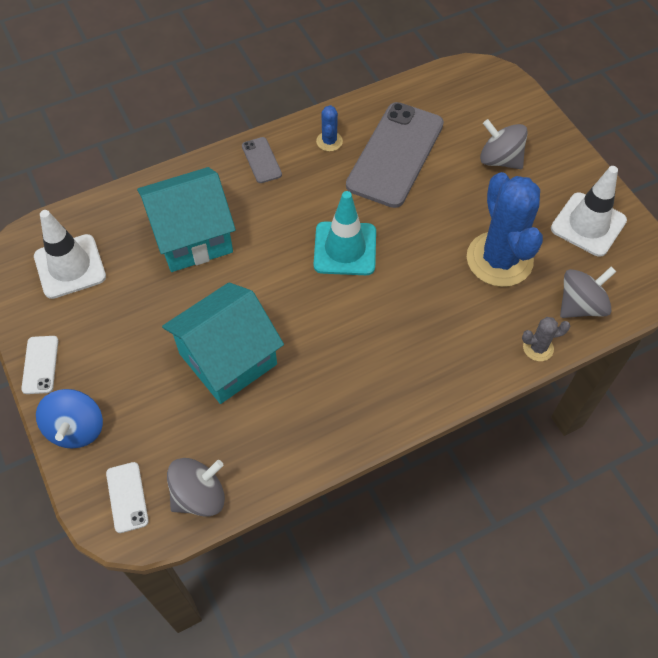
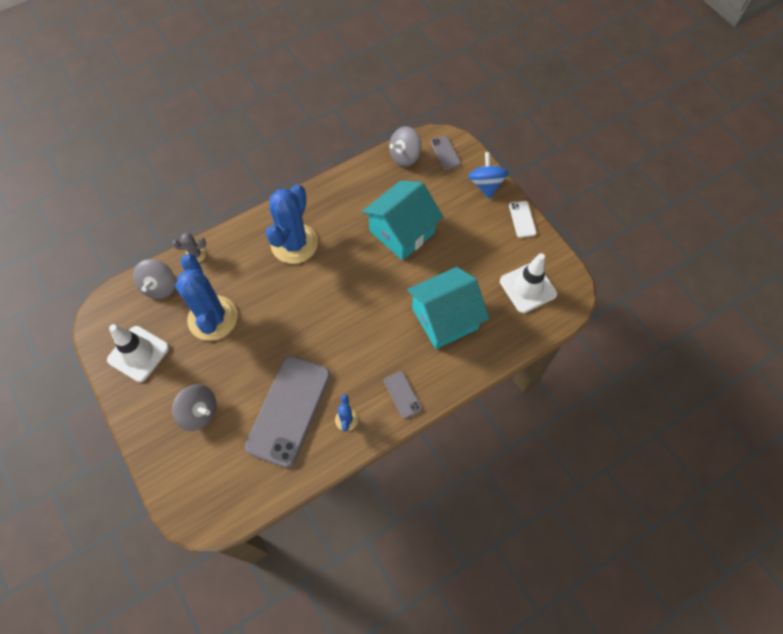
camera: 175 degrees right, 5 degrees up
(127, 497) = (445, 153): white phone -> grey phone
(345, 249) = (328, 318): turquoise traffic cone -> none
(391, 353) = (294, 243): none -> blue cactus
(580, 305) = (160, 286): grey spinning top -> grey spinning top turned 45 degrees counterclockwise

